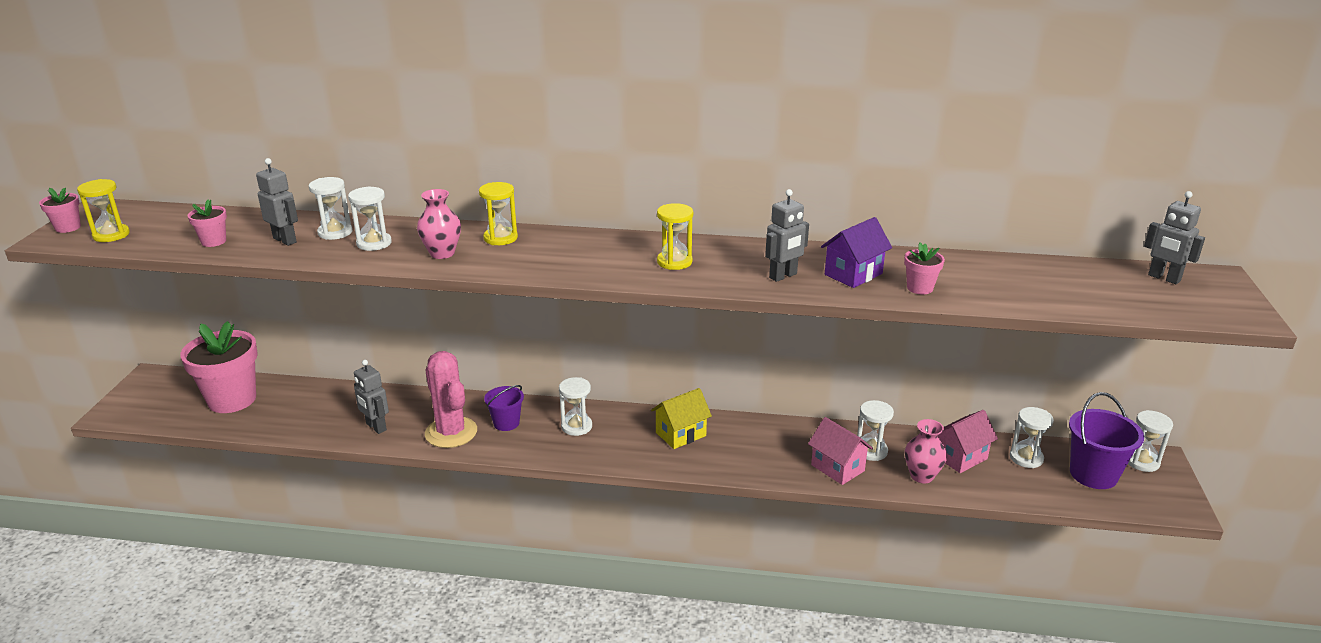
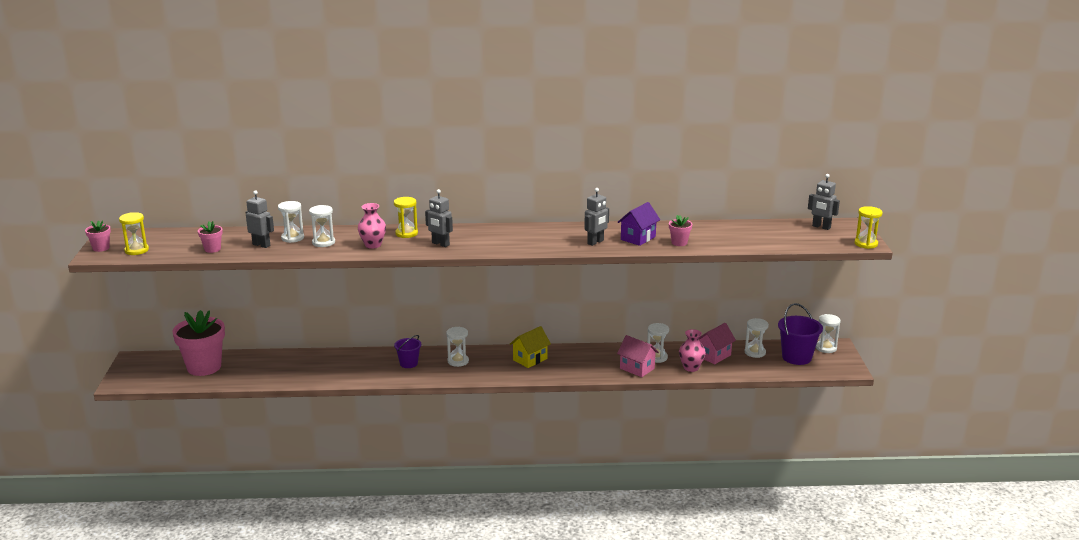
camera: 10 degrees left, 5 degrees down
(376, 427) = (318, 374): grey robot -> grey robot (440, 244)
(451, 432) = (372, 372): pink cactus -> none
(674, 262) = (525, 239): yellow hourglass -> yellow hourglass (866, 244)

